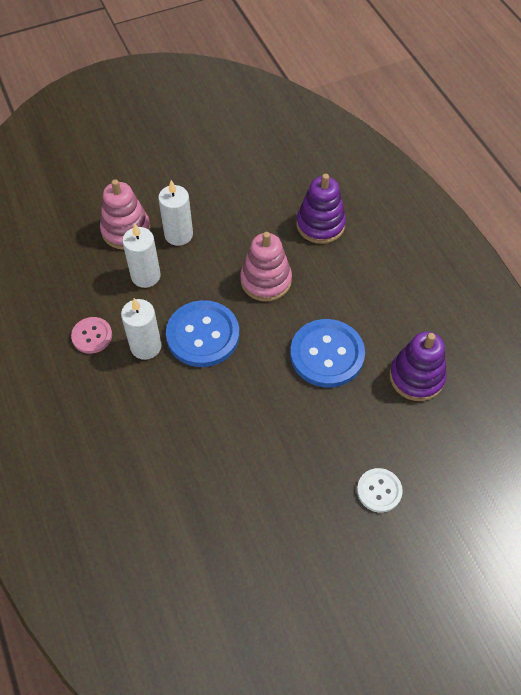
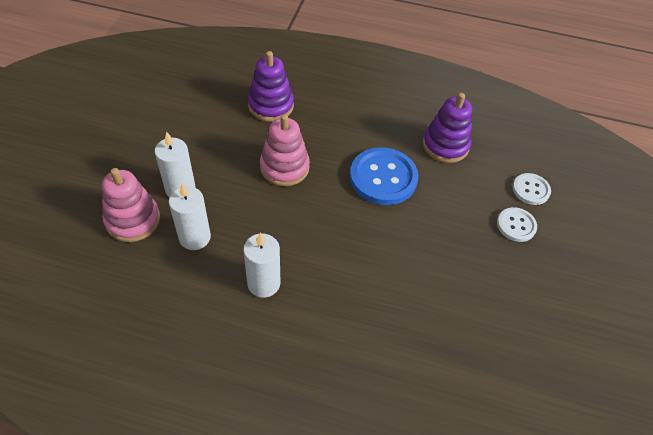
camera: 55 degrees left, 5 degrees down
(92, 336) = (212, 316): pink button -> none
(203, 335) = (292, 238): blue button -> none
(436, 479) = (531, 190): none -> white button

